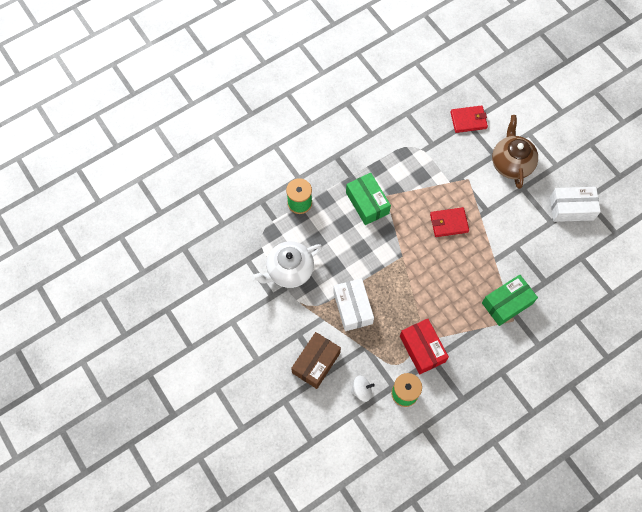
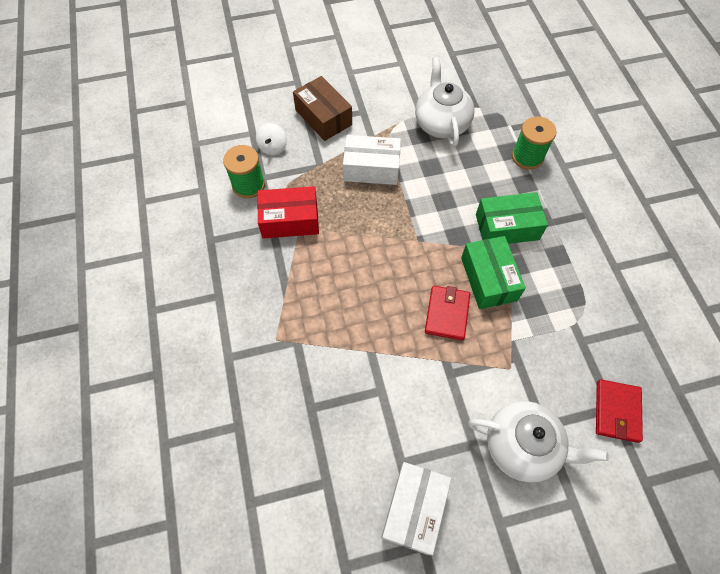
camera: 110 degrees right, 5 degrees down
(507, 303) = (303, 341): green box -> green box (488, 279)
(511, 163) = (522, 446): brown teapot -> white teapot

